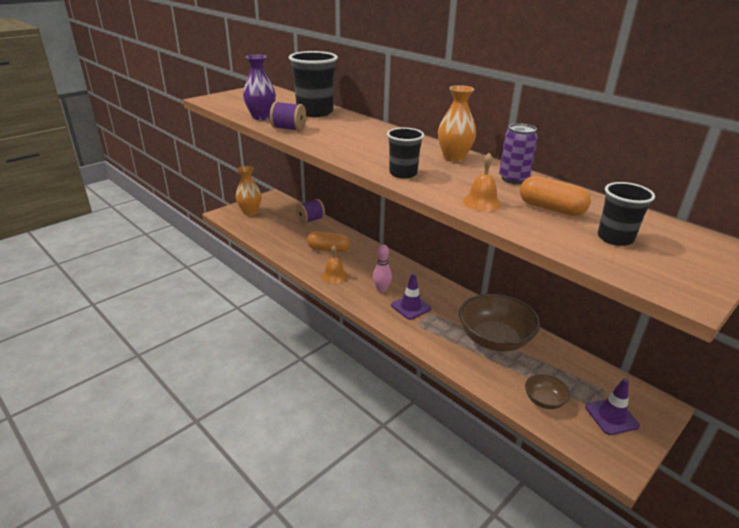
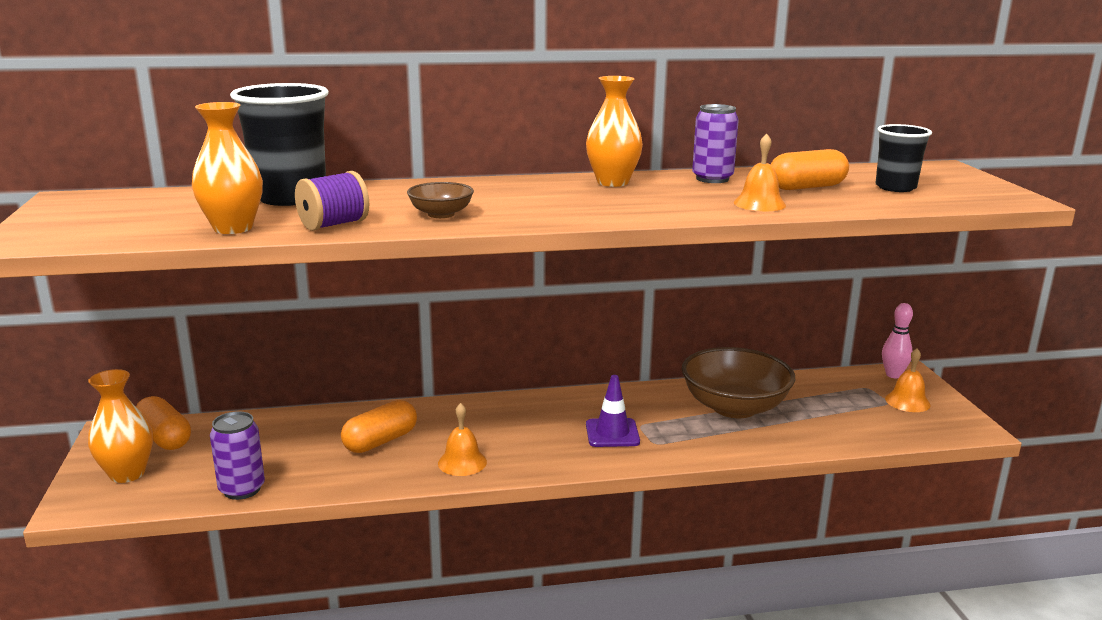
camera: 55 degrees left, 10 degrees down
(261, 117) = (233, 228): purple vase -> orange vase
(262, 237) = (242, 489): none -> purple can
(279, 206) = (164, 438): none -> orange capsule
(310, 220) = (264, 425): purple spool -> none
(381, 289) = (546, 438): pink bowling pin -> pink bowling pin (893, 375)
(403, 173) = (627, 211): black cup -> none
(544, 400) = (860, 425): brown bowl -> brown bowl (441, 214)
(611, 416) = (907, 401): purple traffic cone -> orange bell

